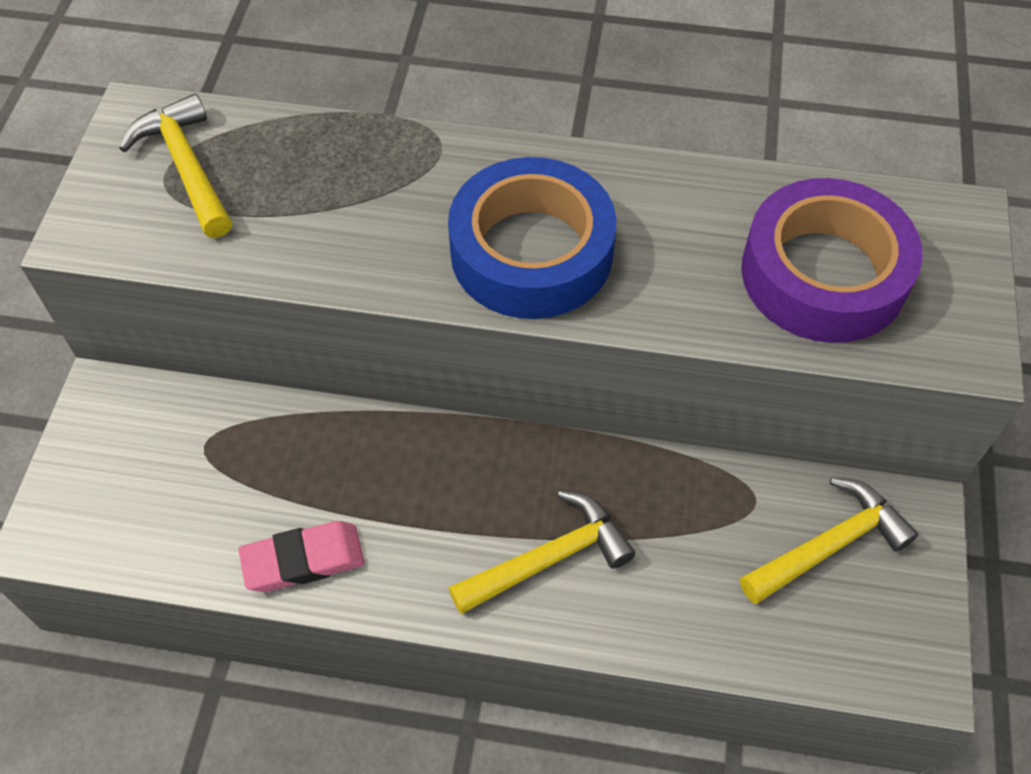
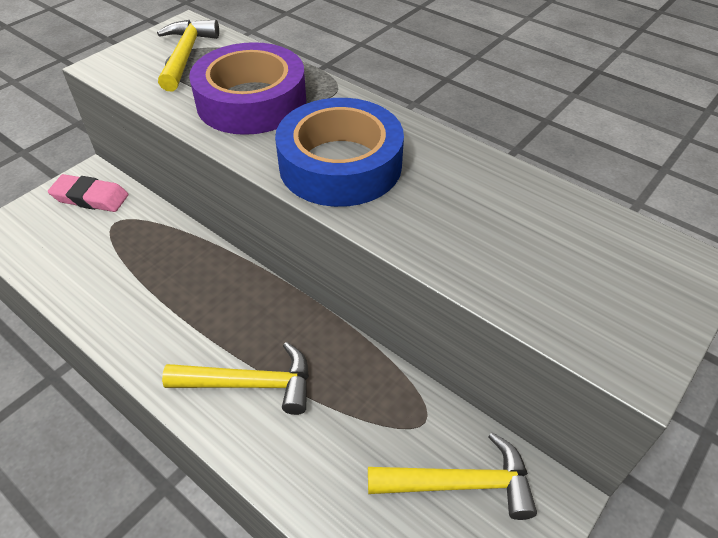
camera: 30 degrees right, 10 degrees down
(303, 560) = (108, 308): pink eraser -> pink eraser (90, 198)
(823, 274) = (544, 258): purple tape -> purple tape (251, 101)

